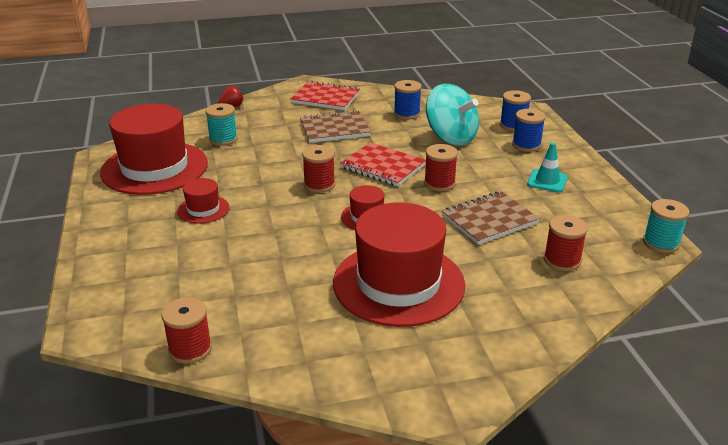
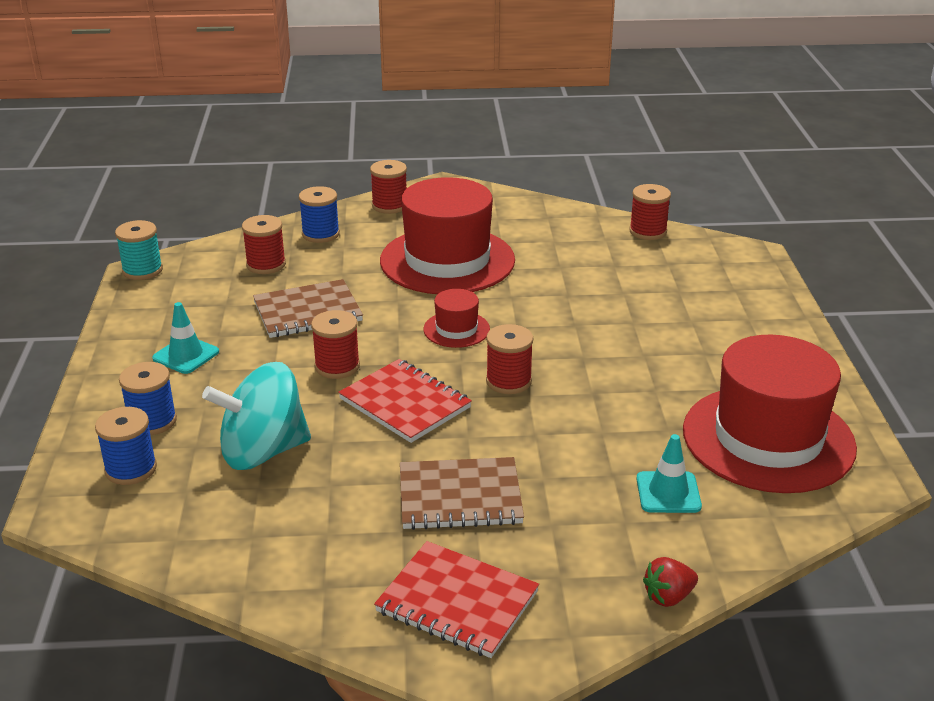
camera: 170 degrees left, 0 degrees up
(203, 209) = (670, 360): red hat -> none
(223, 139) = (668, 492): turquoise spool -> turquoise traffic cone
(407, 114) = (305, 524): blue spool -> blue spool (320, 234)
(450, 137) = (263, 451): turquoise spinning top -> turquoise spinning top turned 75 degrees counterclockwise
(497, 358) = (389, 206): none -> red spool

